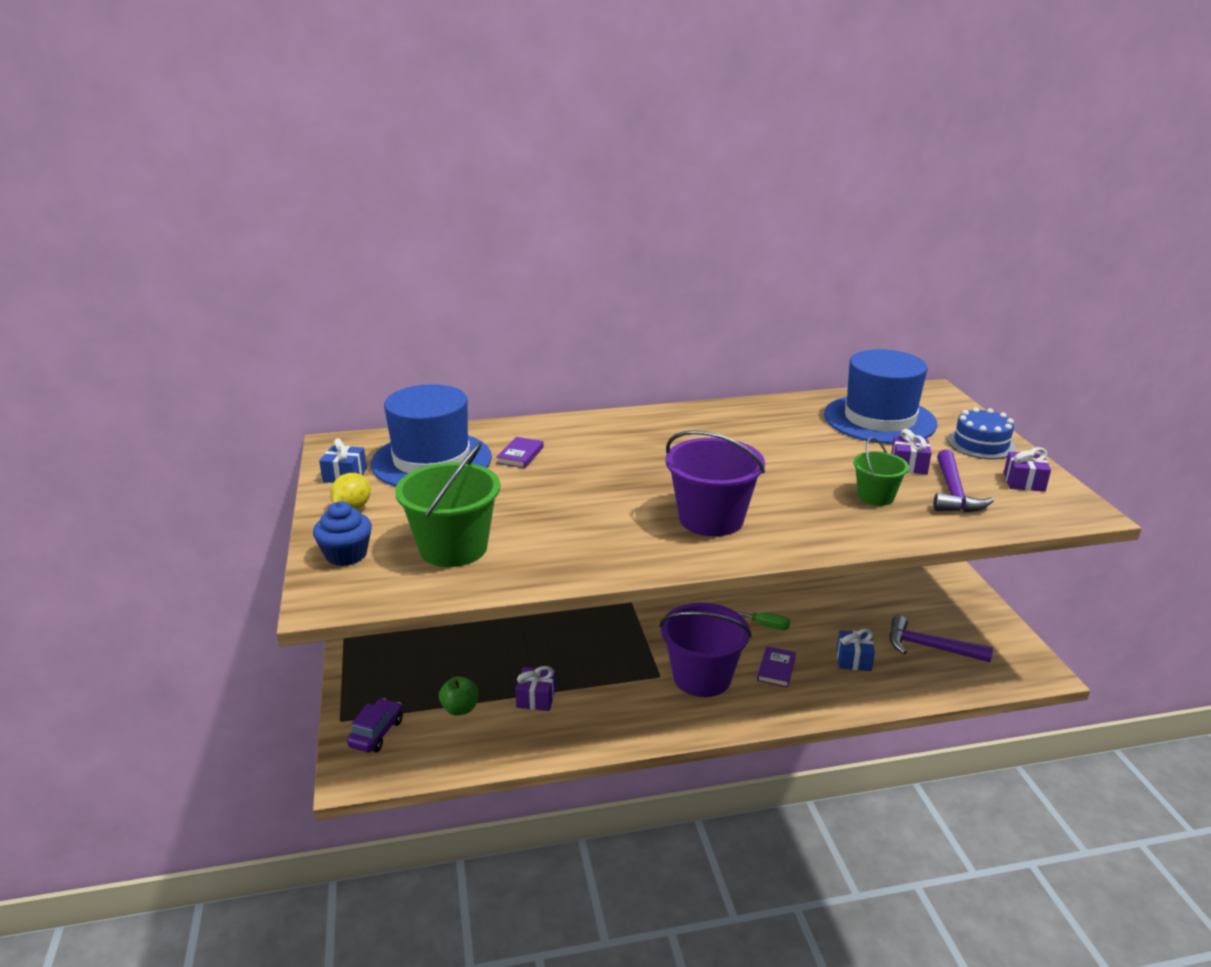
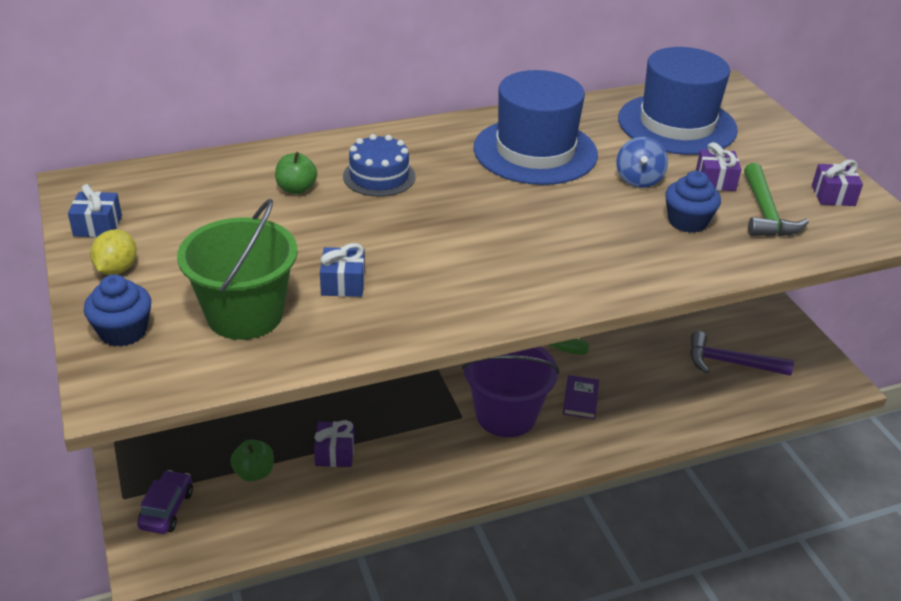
camera: 10 degrees left, 10 degrees up
(431, 460) = (196, 201): blue hat -> blue hat (535, 151)
(520, 455) = (296, 189): purple book -> green apple
(711, 519) = (521, 260): purple bucket -> none
(834, 461) = (639, 180): none -> blue spinning top
(853, 659) = (657, 382): blue gift -> blue gift (343, 283)
(875, 496) = (687, 221): green bucket -> blue cupcake
(953, 492) = (765, 212): purple hammer -> green hammer
(981, 444) = (784, 151): blue cake -> blue cake (379, 176)

